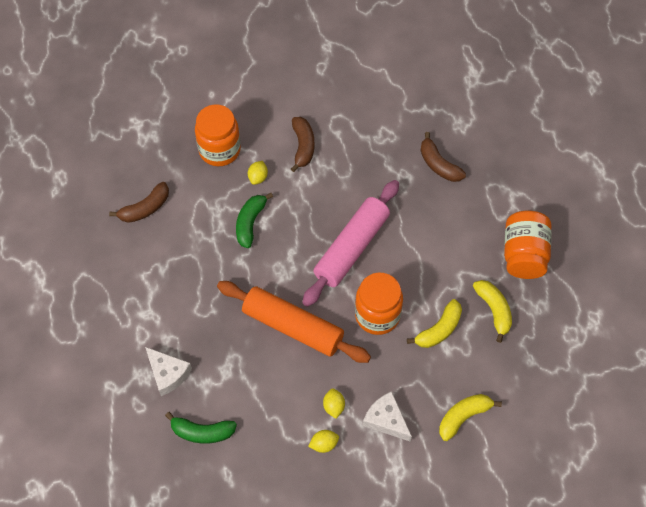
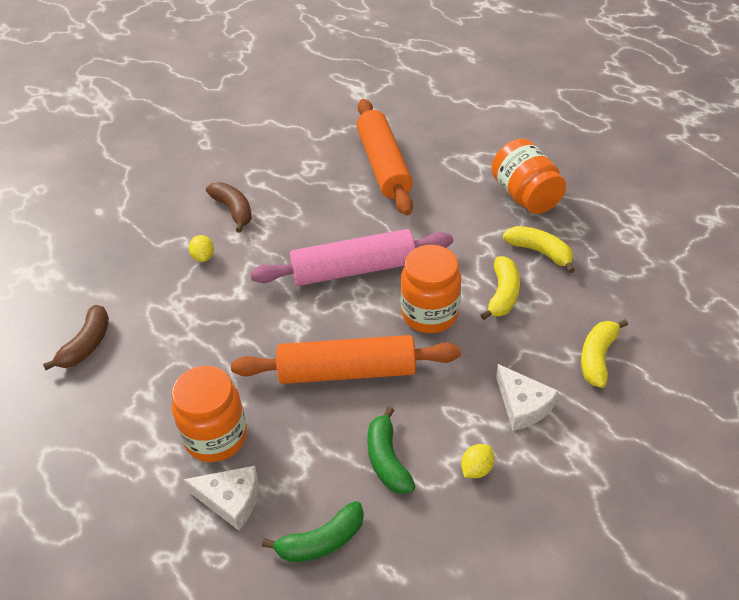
camera: 30 degrees left, 15 degrees down
(219, 150) = (142, 253): orange jar -> orange jar (216, 437)
(250, 223) = (224, 300): green banana -> green banana (387, 460)
(333, 406) = (455, 424): yellow lemon -> none
(351, 248) = (353, 269): pink rolling pin -> pink rolling pin turned 75 degrees clockwise
(386, 420) = (523, 405): white cheese -> white cheese turned 135 degrees counterclockwise
(438, 164) = (383, 165): brown banana -> orange rolling pin

